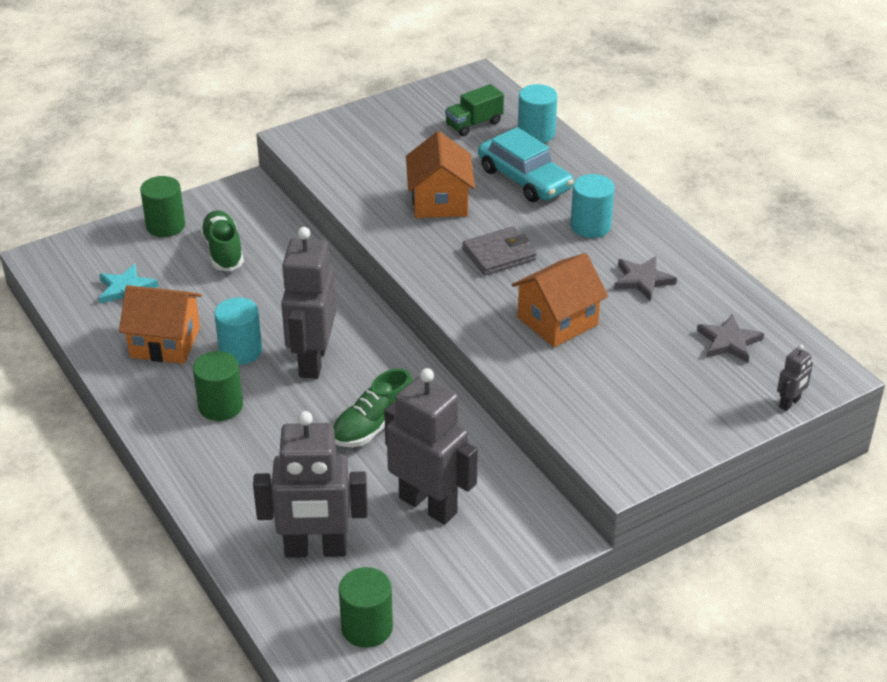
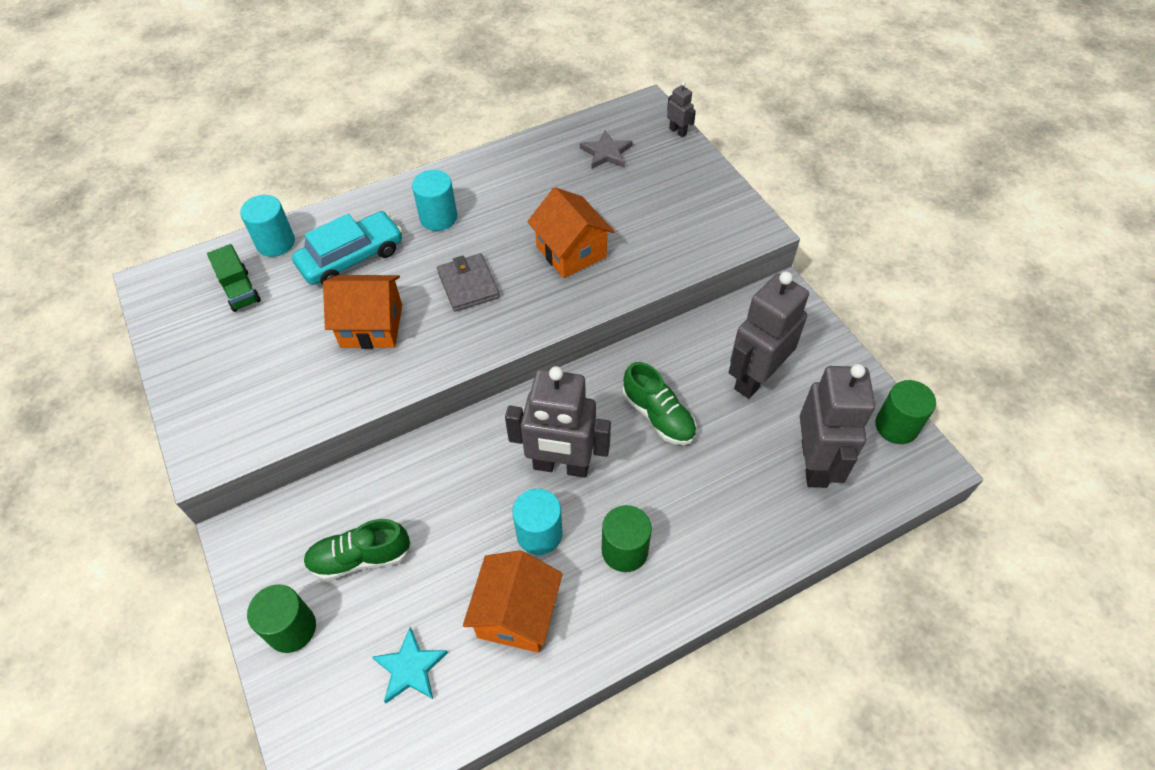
camera: 85 degrees left, 15 degrees up
(642, 280) = (522, 192): grey star -> none

